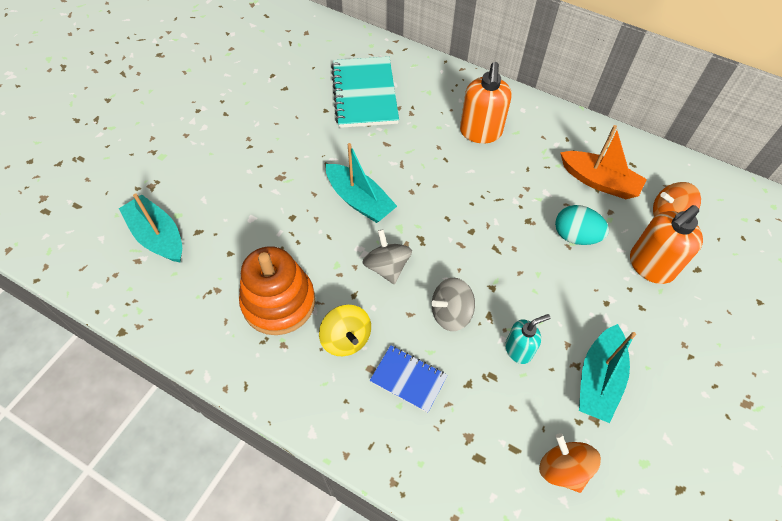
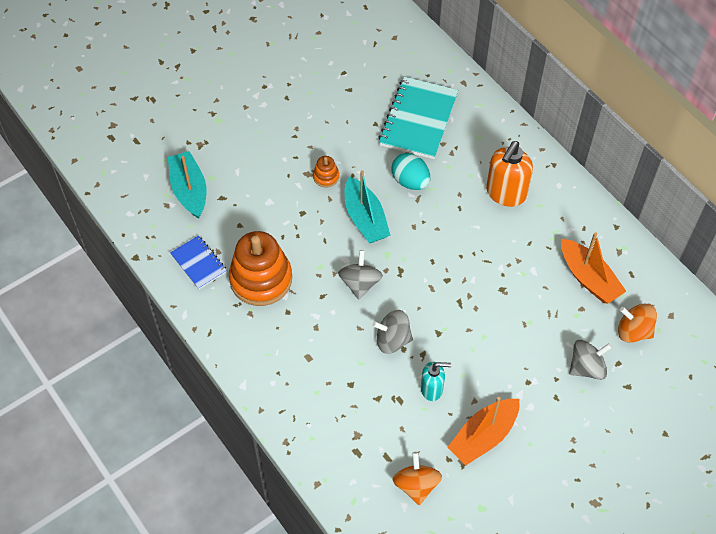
camera: 25 degrees right, 0 degrees up
(300, 174) = (326, 177): none -> orange stacking toy
(346, 339) = (300, 327): yellow spinning top -> none
(408, 379) = (333, 376): blue notebook -> blue notebook (199, 263)
(575, 236) = (536, 318): turquoise egg -> turquoise egg (410, 181)
(598, 379) = (483, 436): turquoise boat -> orange boat
(650, 266) = (587, 367): orange soap dispenser -> grey spinning top

